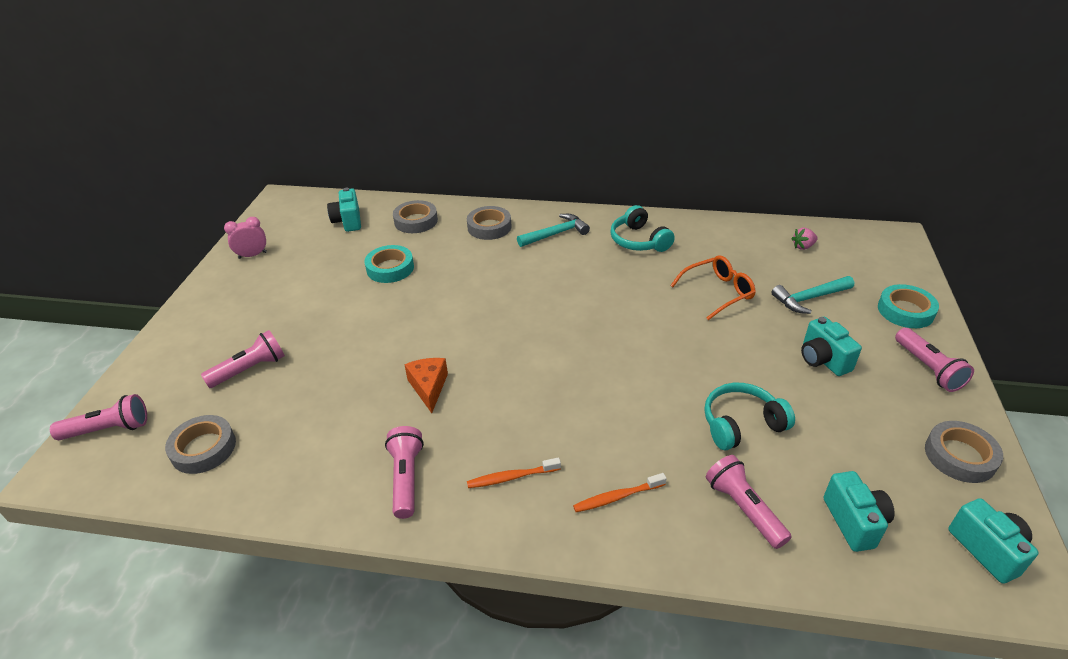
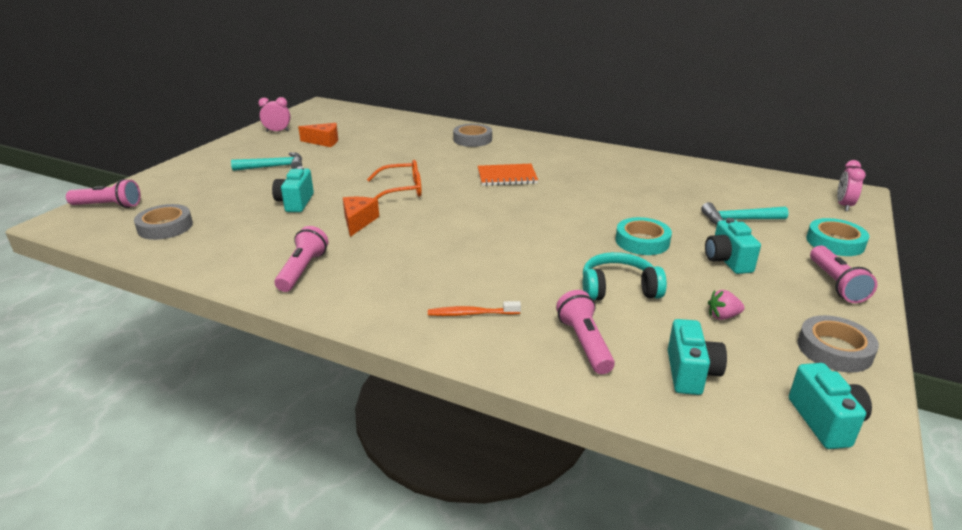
camera: 15 degrees right, 10 degrees down
(250, 369) = (230, 190): pink flashlight -> none
(319, 263) = (324, 141): none -> orange cheese
(348, 221) = (362, 122): turquoise camera -> turquoise camera (295, 203)
(390, 268) = (376, 152): turquoise tape -> turquoise tape (642, 241)
(416, 221) = (415, 129): grey tape -> none
(512, 477) = (389, 285): orange toothbrush -> none
(555, 280) = (507, 176): none -> orange notebook
(556, 234) = (526, 150): turquoise hammer -> turquoise hammer (274, 167)
(638, 241) = (597, 163): turquoise headphones -> none
(717, 292) = (650, 204): orange glasses -> orange glasses (401, 190)
(803, 246) = (753, 187): pink strawberry -> pink strawberry (723, 316)
(893, 256) = (843, 205): none -> pink clock

